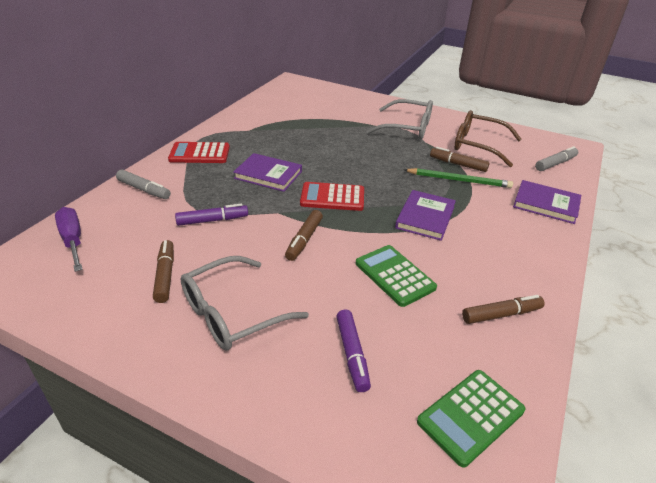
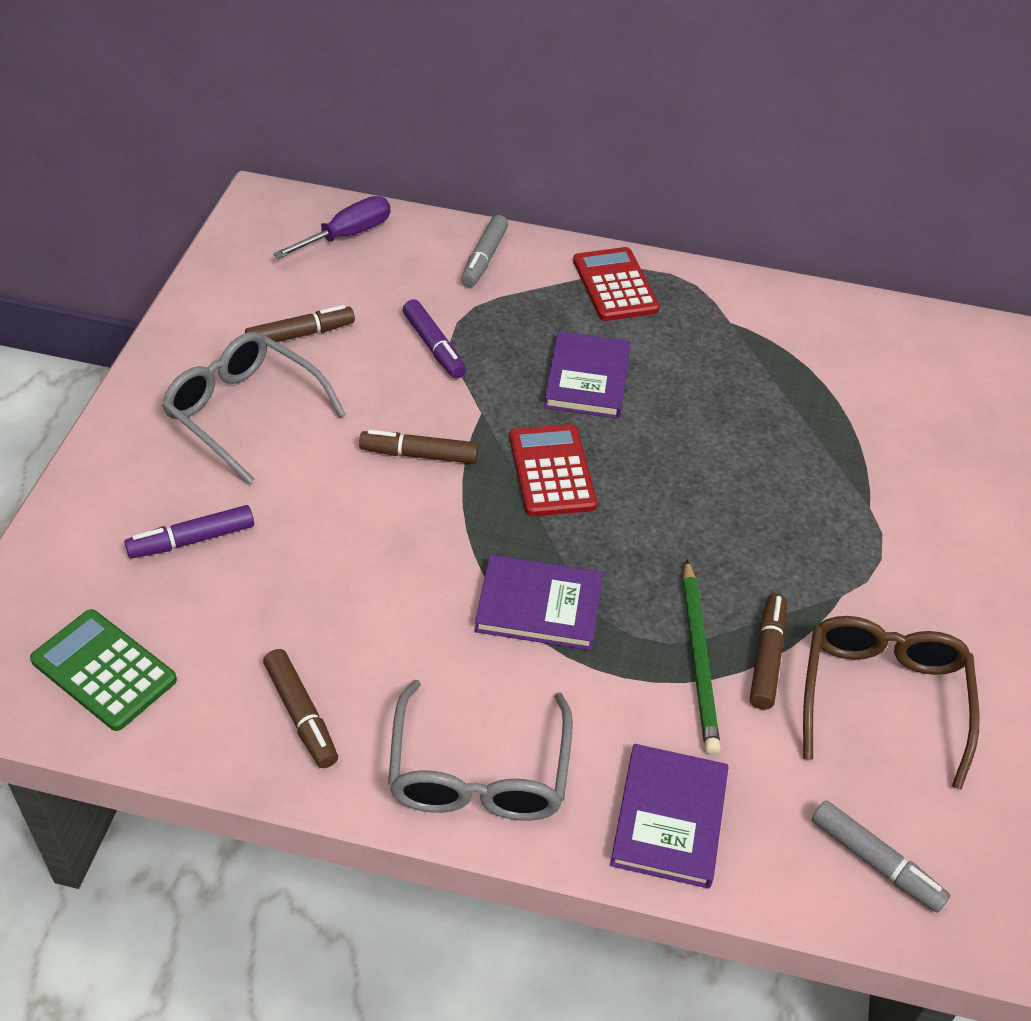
camera: 75 degrees right, 10 degrees up
(394, 275) = (362, 573): green calculator -> none
(407, 128) = (891, 559): grey glasses -> grey glasses (479, 772)

